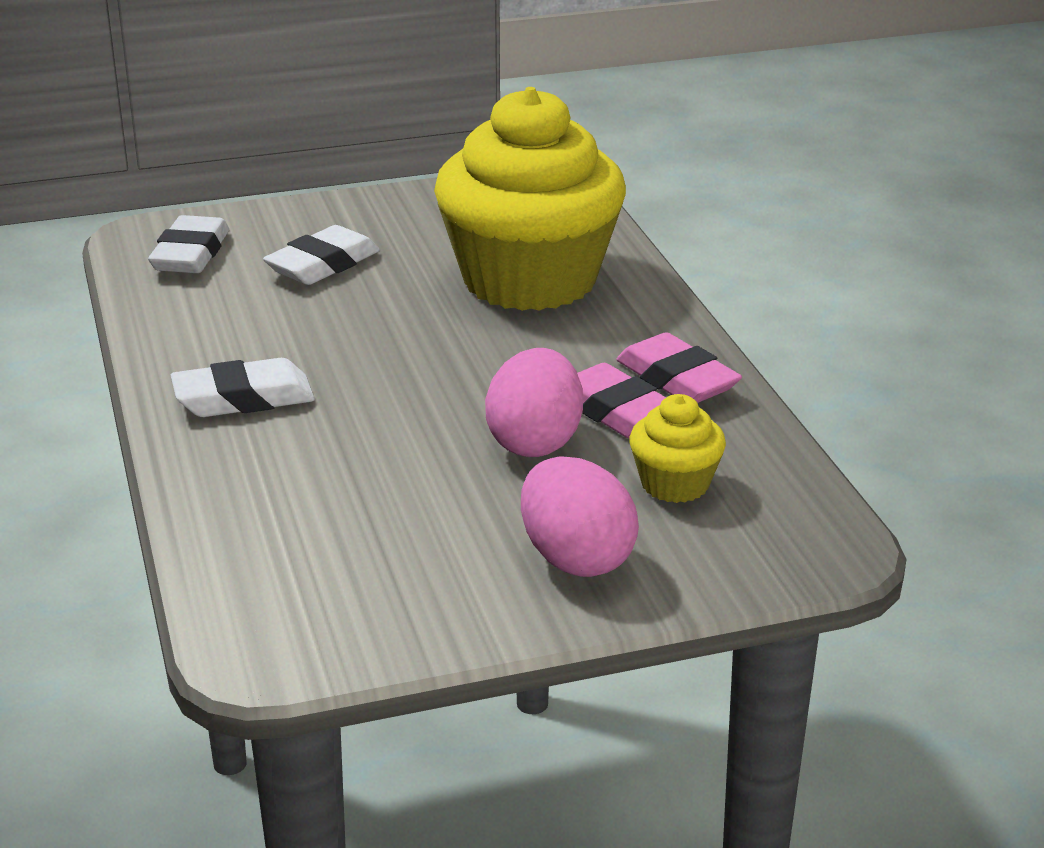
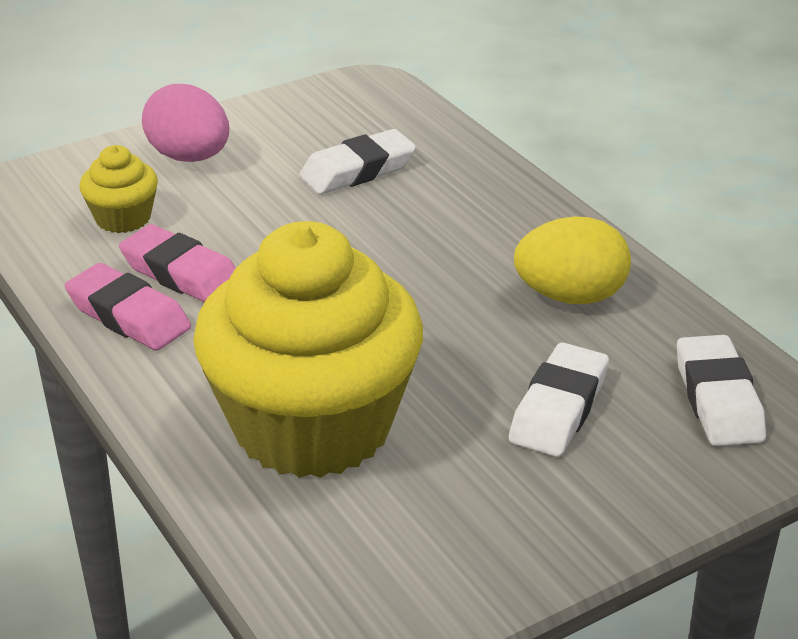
camera: 165 degrees right, 5 degrees up
(236, 338) = (570, 296): none -> yellow egg
(243, 399) = (511, 237): white eraser -> white eraser (358, 170)
(535, 442) = (245, 236): pink egg -> none

